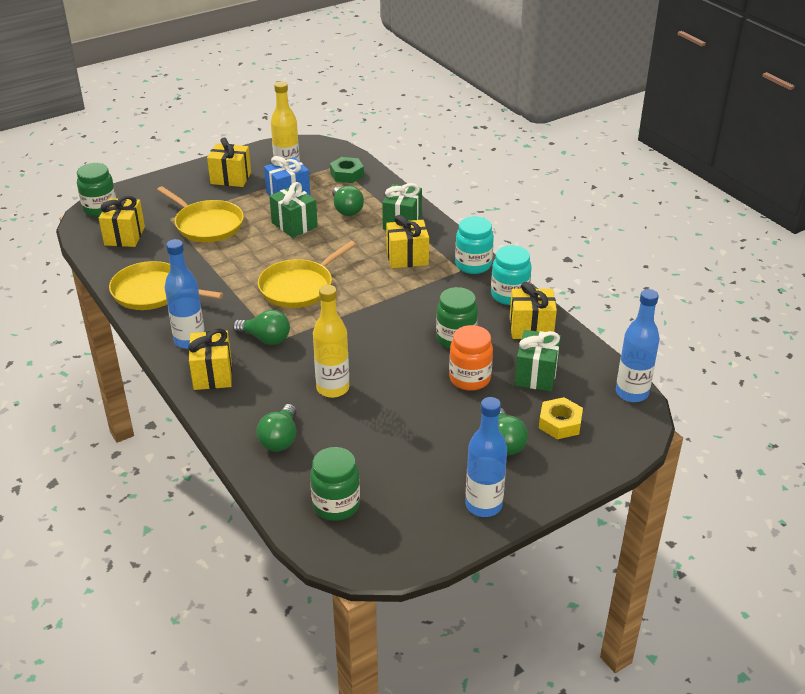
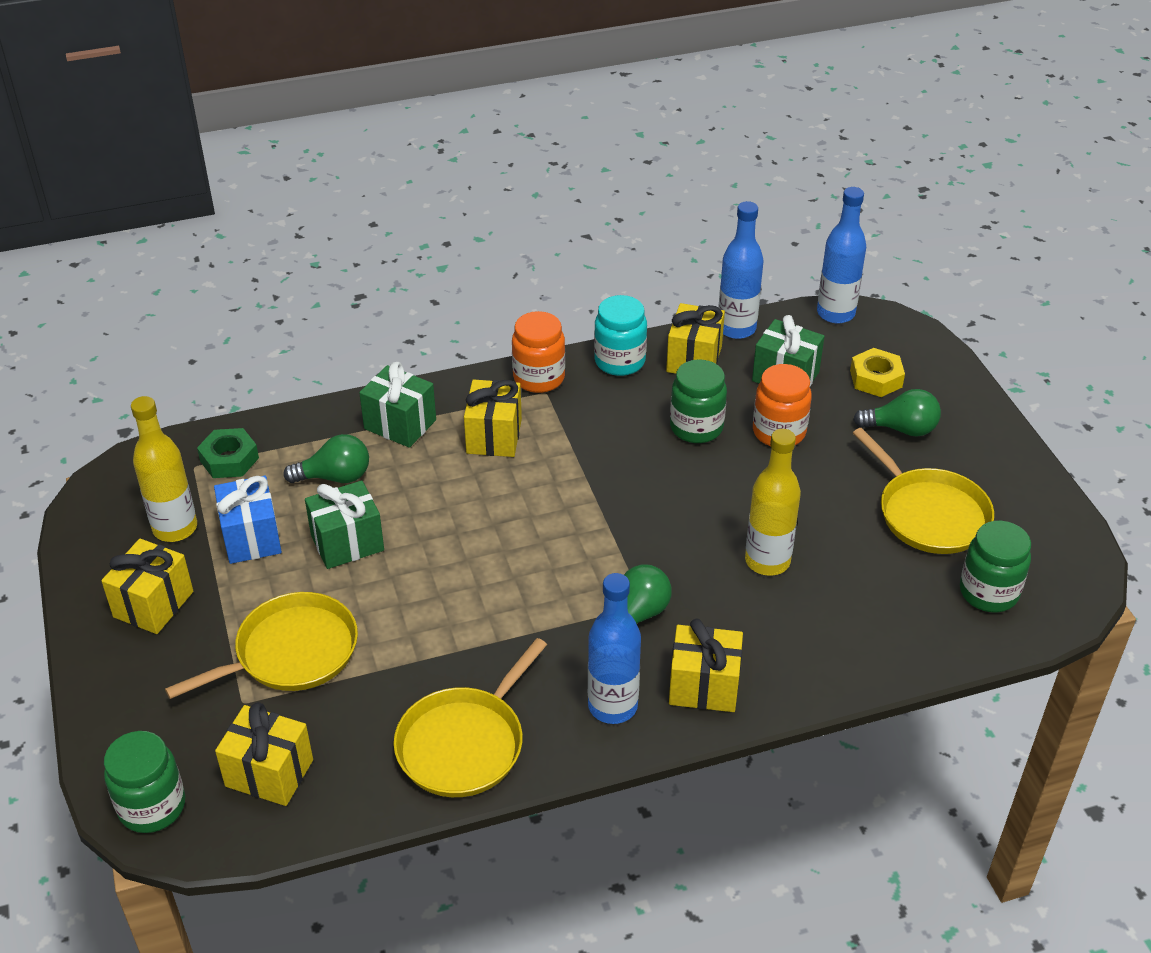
camera: 75 degrees left, 5 degrees up
(280, 439) = (859, 629): green light bulb -> none
(299, 287) = (520, 561): yellow pan -> yellow pan (929, 514)
(473, 265) = (539, 378): turquoise jar -> orange jar
(483, 505) = (1001, 468): blue bottle -> blue bottle (736, 328)

